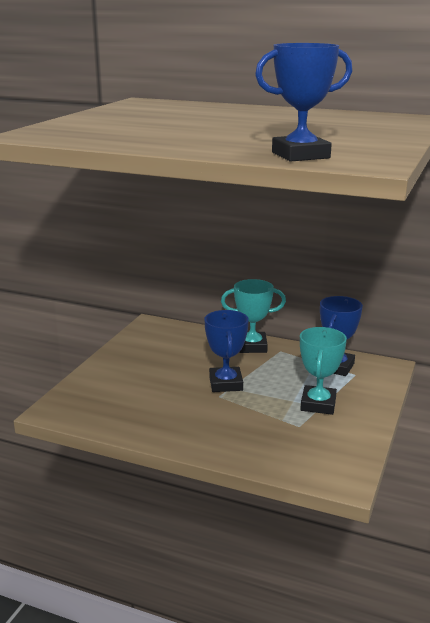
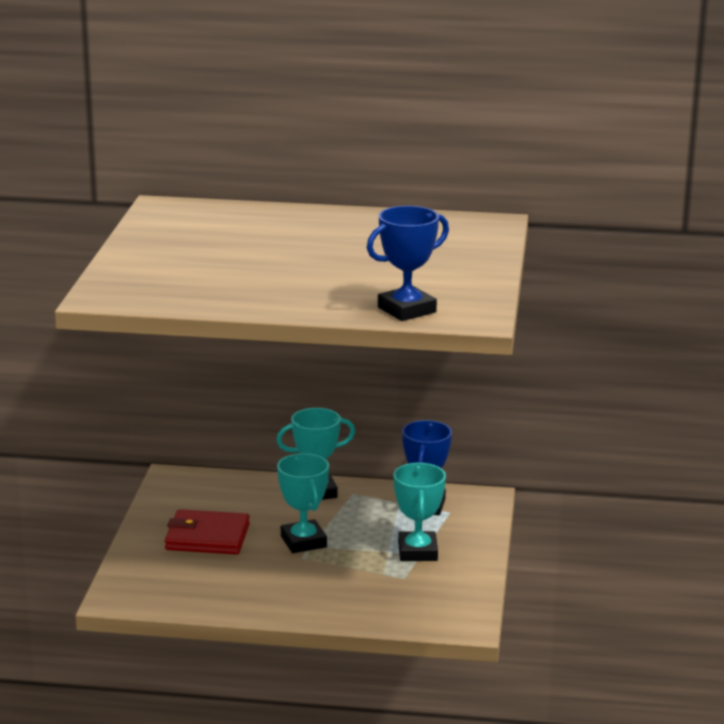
camera: 15 degrees left, 0 degrees up
(152, 370) = (207, 537): none -> red wallet
(225, 383) = (303, 542): blue trophy -> turquoise trophy

